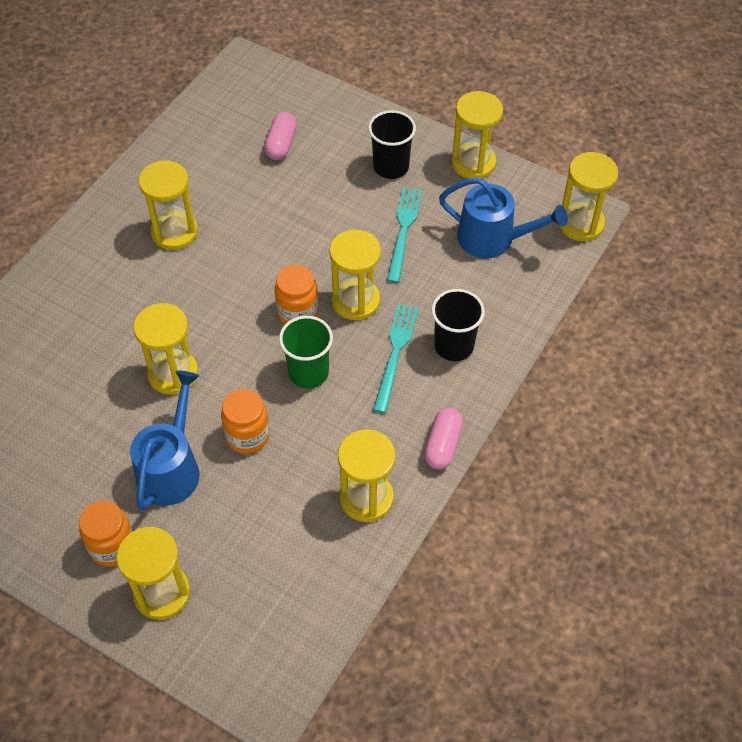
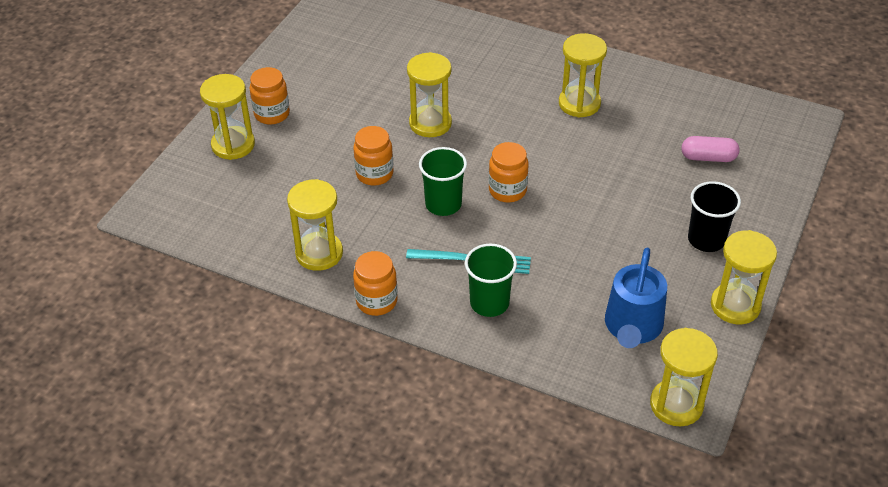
camera: 85 degrees right, 10 degrees down
(171, 468) = (340, 135): blue watering can -> none
(355, 301) = (529, 228): yellow hourglass -> none
(403, 231) = (623, 256): turquoise fork -> none
(442, 445) = (376, 301): pink capsule -> orange jar
(454, 346) = (489, 303): black cup -> green cup

